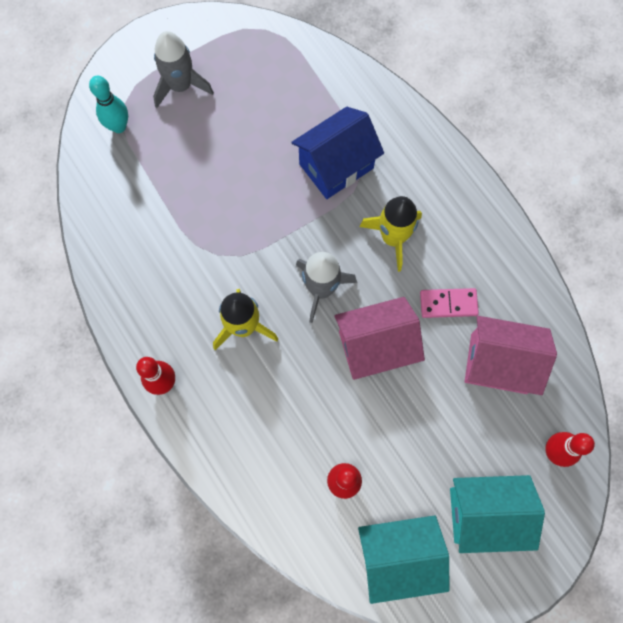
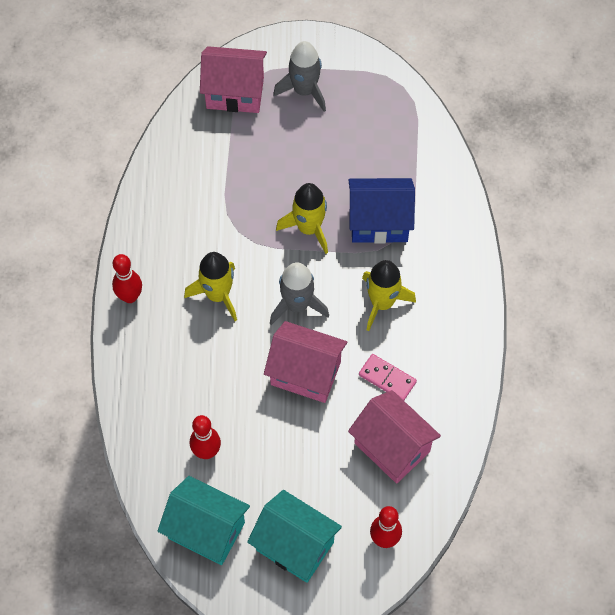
camera: 35 degrees right, 10 degrees down
(119, 126) = (235, 93): turquoise bowling pin -> pink house
(279, 211) = (309, 228): none -> yellow rocket

